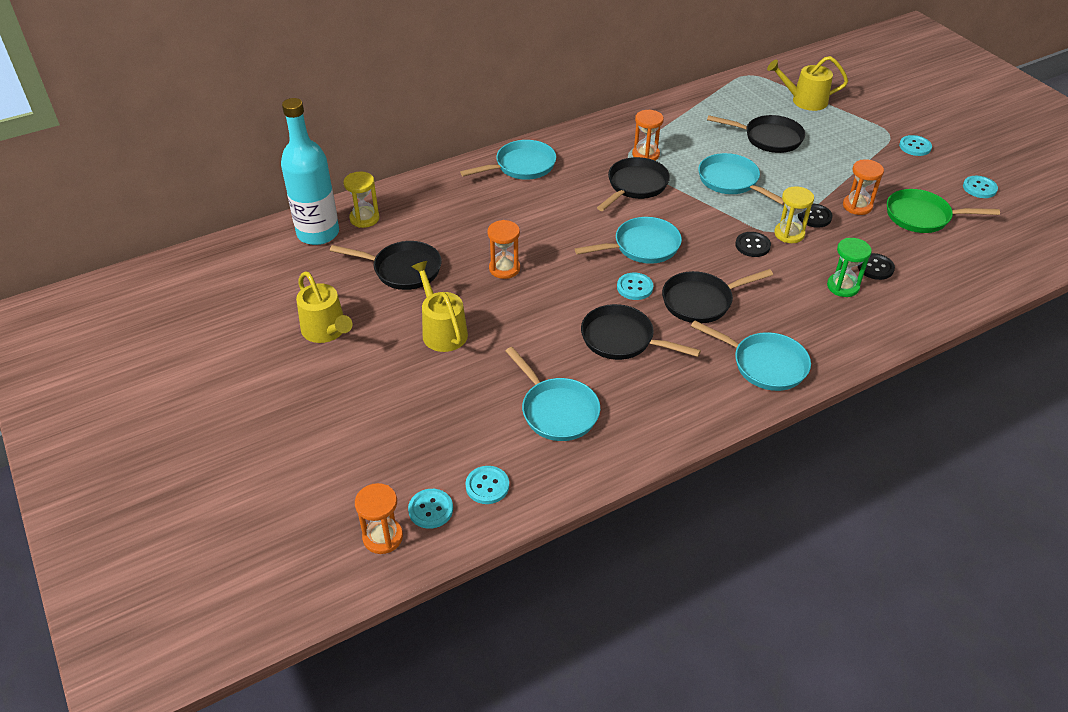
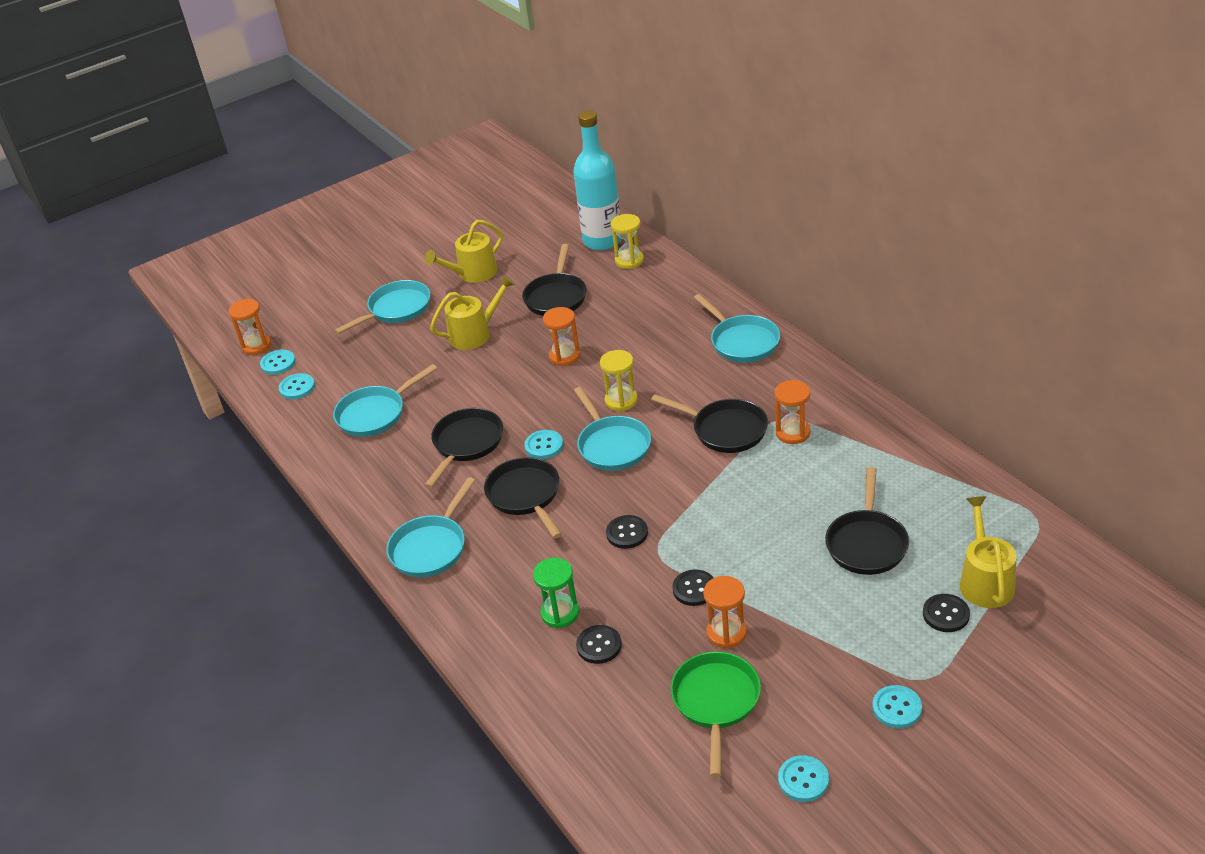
camera: 90 degrees right, 5 degrees down
(731, 181) = (754, 510): turquoise pan -> turquoise pan (396, 309)
(789, 234) = (654, 565): yellow hourglass -> yellow hourglass (621, 400)
(834, 118) = (946, 614): none -> black button

